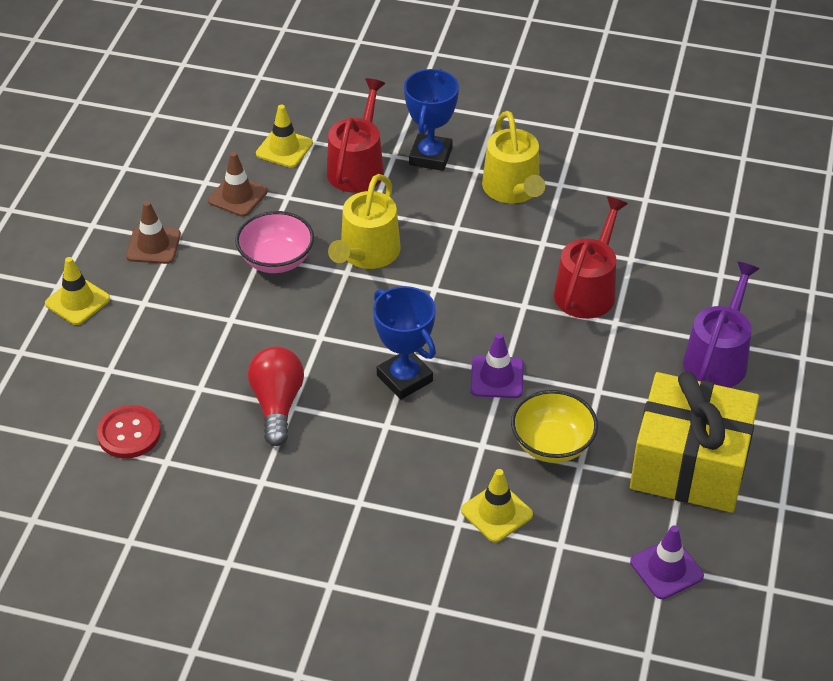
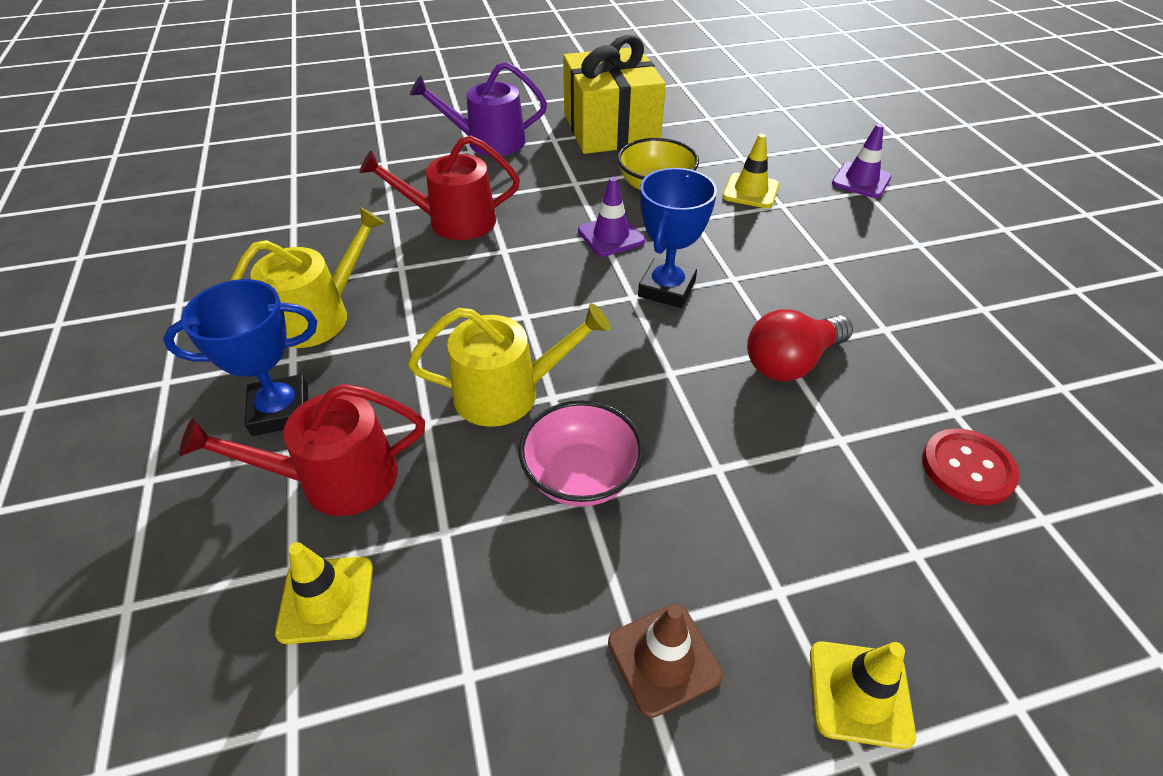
camera: 120 degrees left, 0 degrees up
(237, 196) = (478, 601): brown traffic cone -> none
(666, 569) = (710, 116): purple traffic cone -> purple traffic cone (861, 180)

